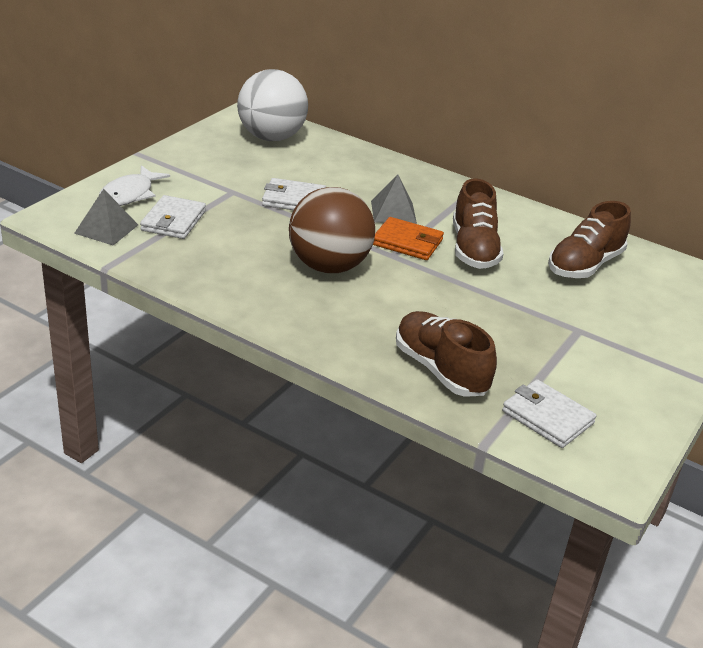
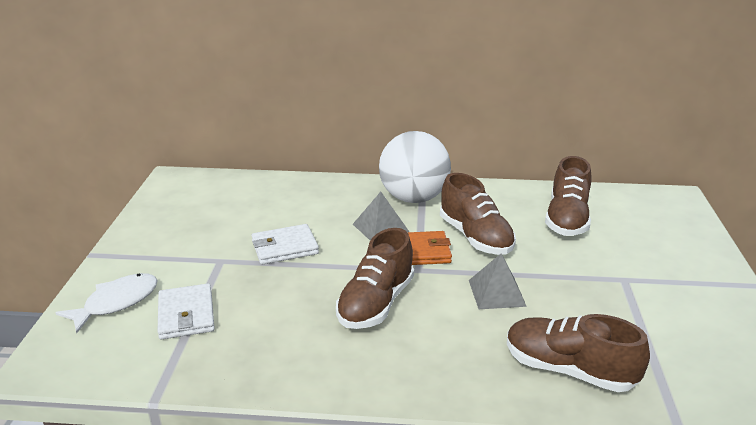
camera: 25 degrees left, 5 degrees down
(106, 229) = (120, 353): grey pyramid -> grey pyramid (496, 293)
(129, 194) = (116, 303): white fish -> white fish turned 135 degrees counterclockwise
(271, 137) = (212, 194): white ball -> white ball (413, 198)
(329, 266) = (376, 303): brown ball -> brown shoe
(547, 417) = (694, 377): white wallet -> none

